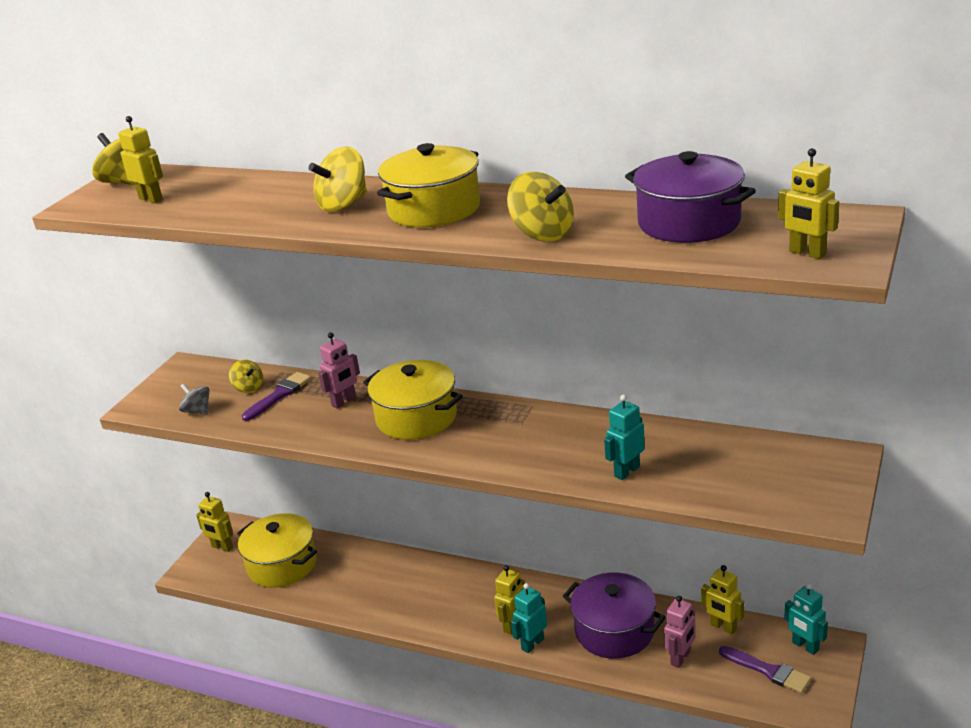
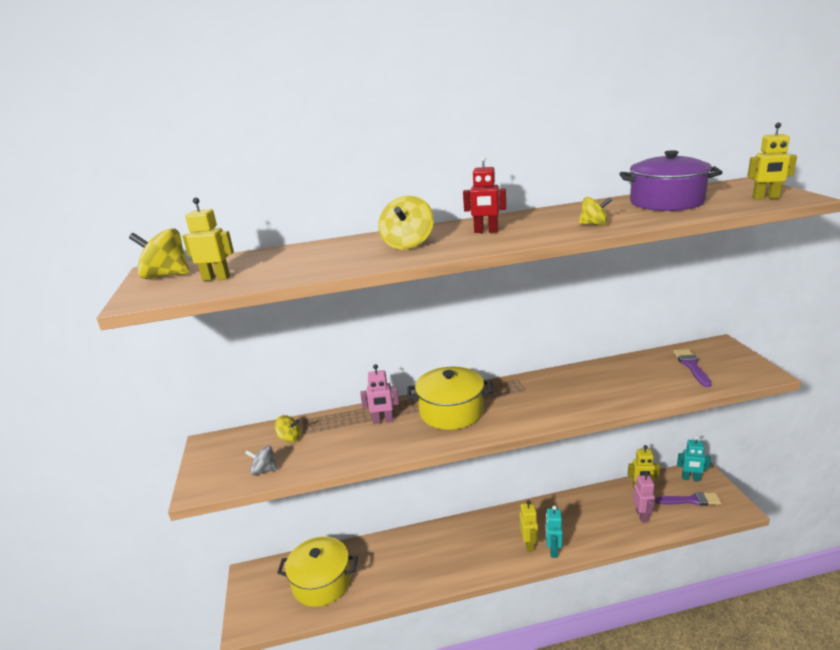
camera: 35 degrees left, 5 degrees down
(222, 547) = (257, 592): yellow robot -> none
(279, 395) = (323, 434): purple brush -> purple brush (691, 366)
(344, 402) = (383, 421): pink robot -> pink robot turned 75 degrees clockwise
(434, 209) = (486, 231): yellow pot -> red robot
(542, 234) = (594, 224): yellow spinning top -> yellow spinning top, size x0.62
(614, 631) = (589, 518): purple pot -> none
(626, 471) = (629, 393): turquoise robot -> none

